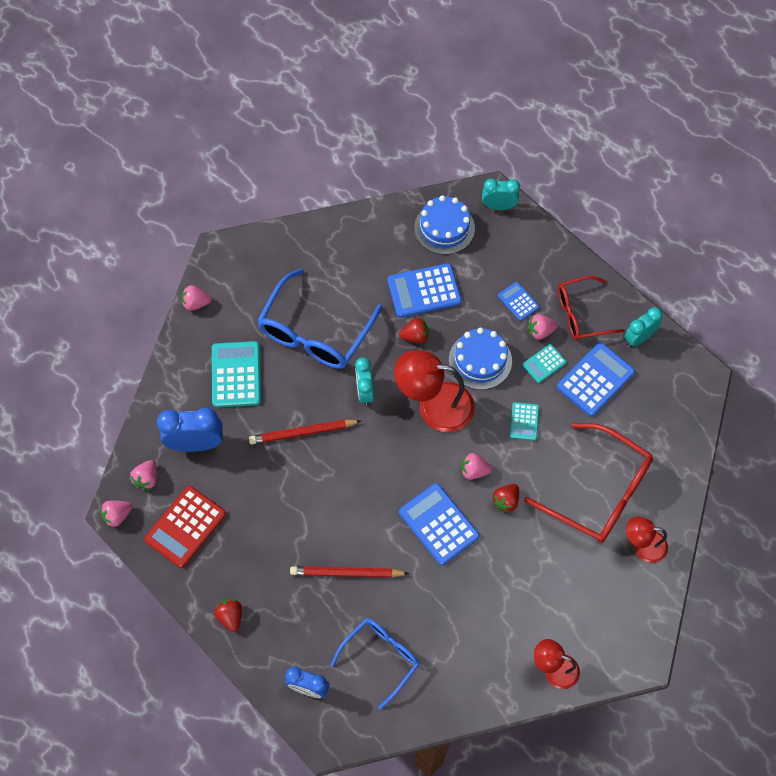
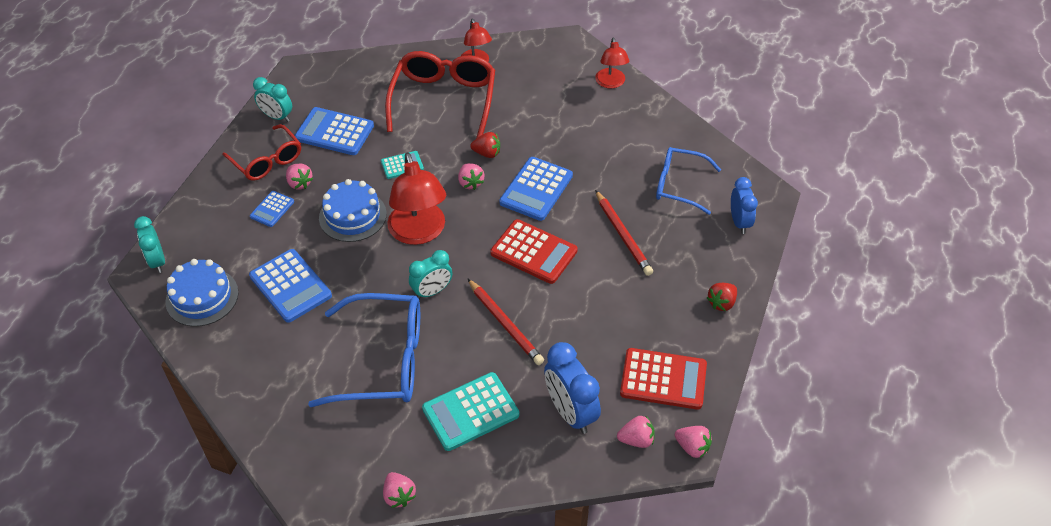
camera: 115 degrees left, 15 degrees down
(366, 488) = (534, 252): none -> red calculator
(415, 336) = (348, 274): red strawberry -> none
(544, 364) = (334, 170): turquoise calculator -> none

